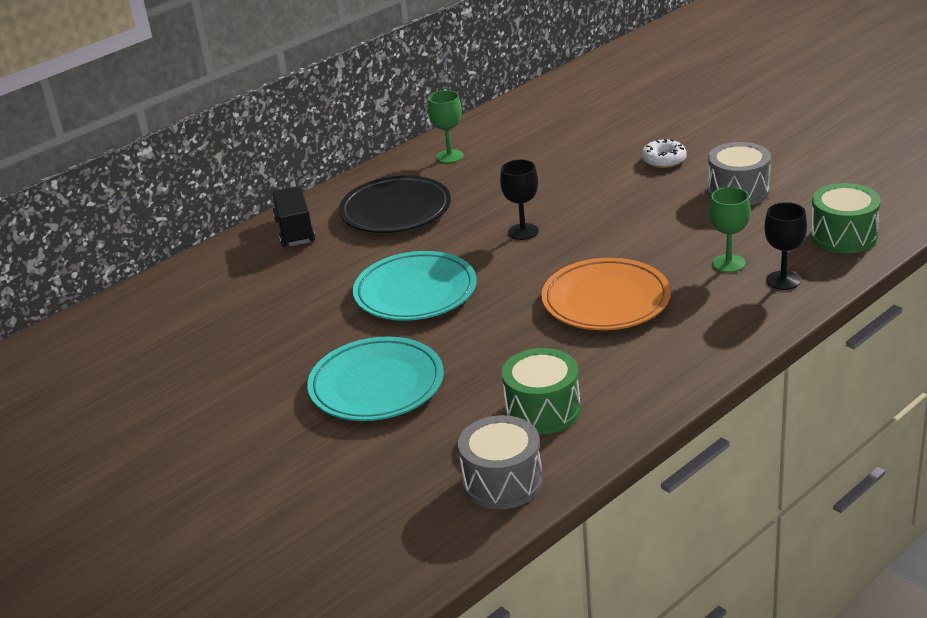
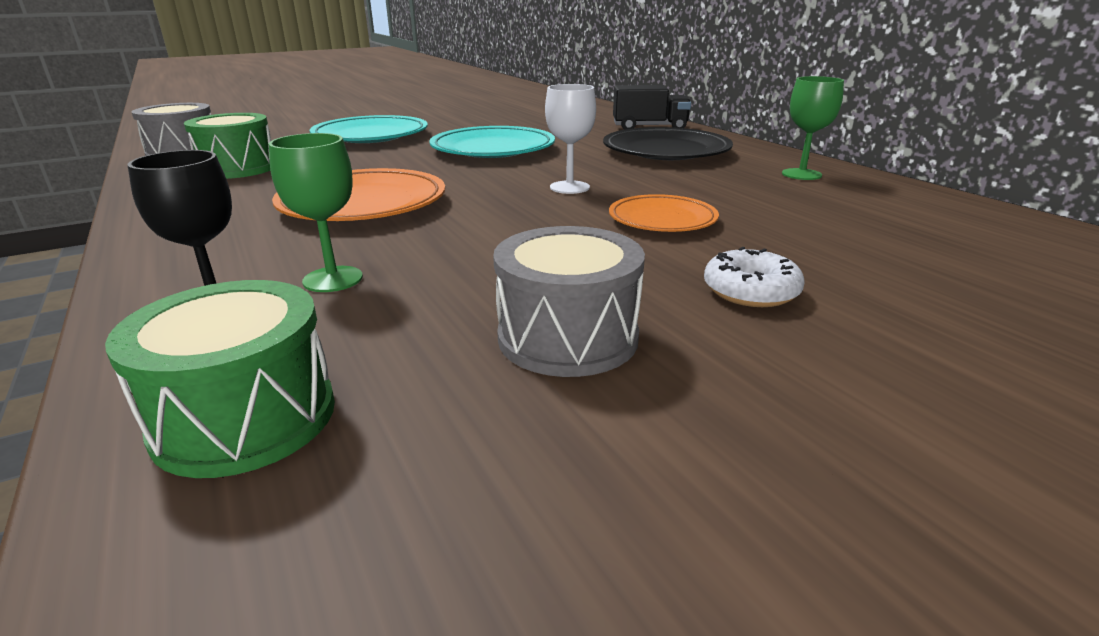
camera: 100 degrees right, 5 degrees down
(523, 232) = (569, 187): black goblet -> white goblet
(576, 191) = (662, 219): none -> orange plate

